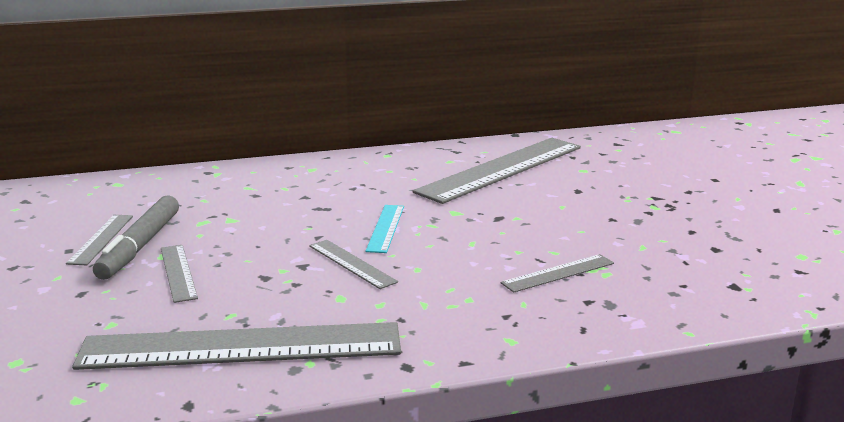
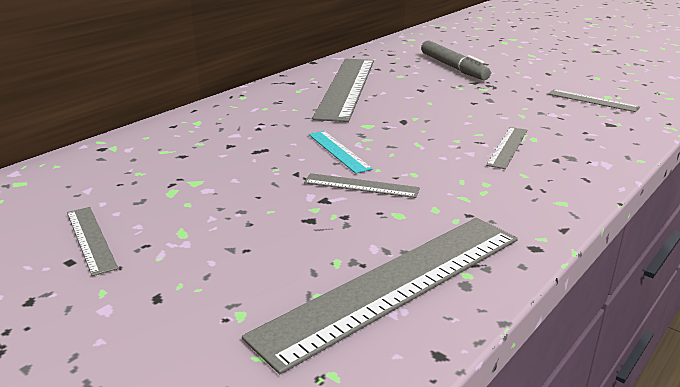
camera: 35 degrees left, 5 degrees up
(139, 246) = (145, 233): grey marker -> grey marker (453, 67)
(178, 272) = (225, 243): grey ruler -> grey ruler (592, 100)

